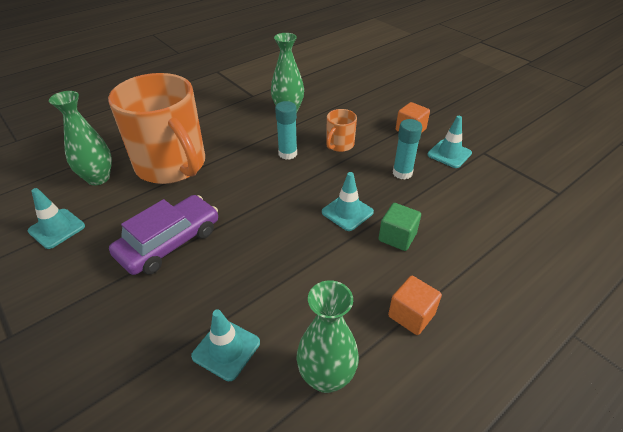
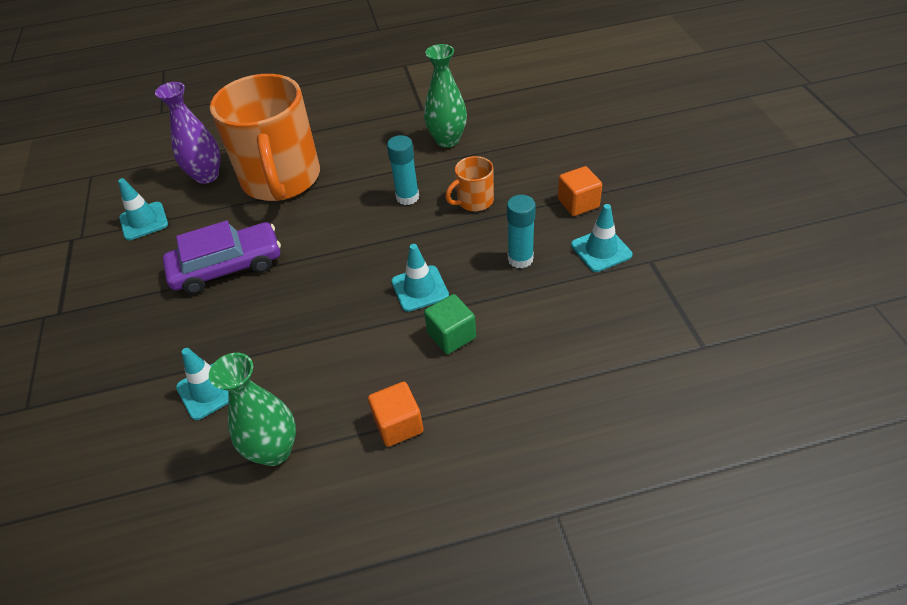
camera: 30 degrees right, 5 degrees up
(98, 178) = (207, 176): green vase -> purple vase

